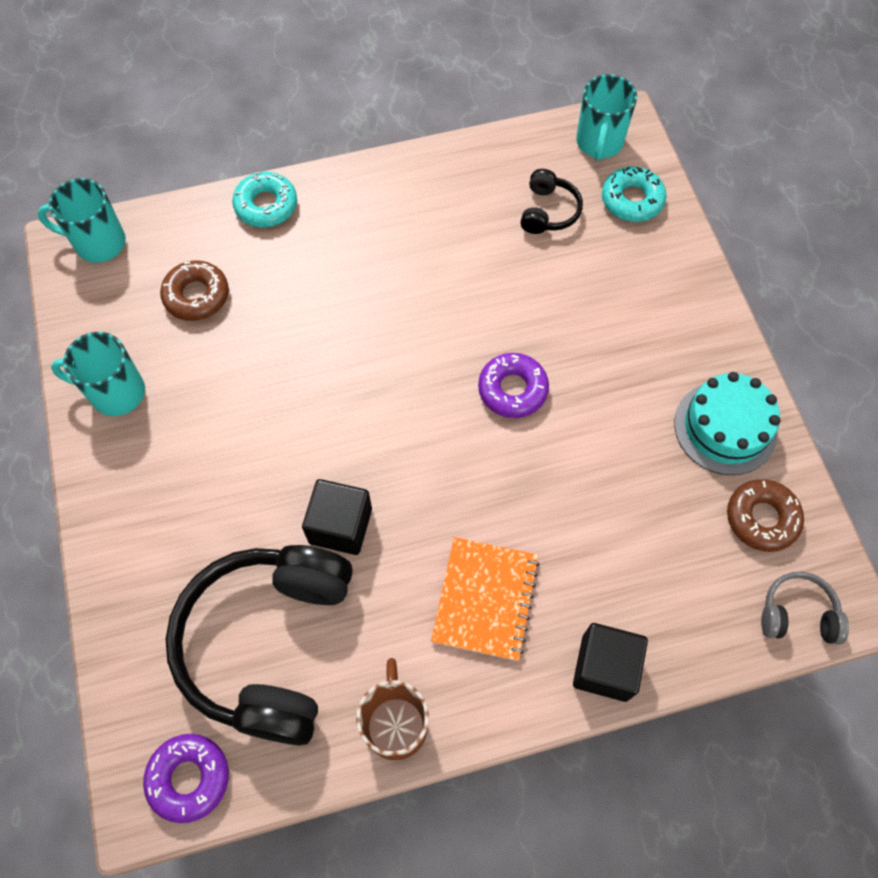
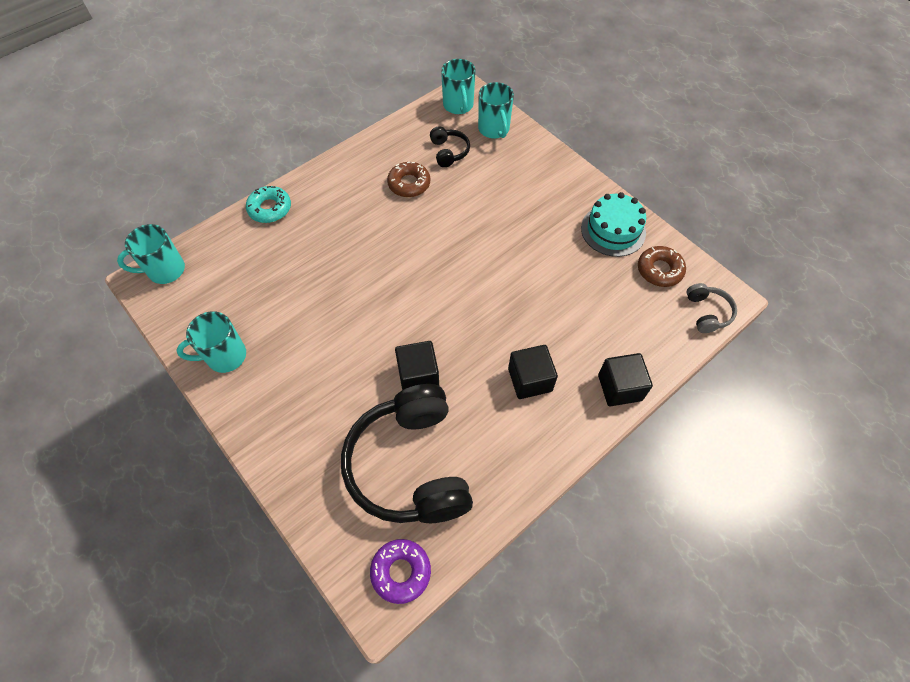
camera: 25 degrees left, 5 degrees down
(196, 295) = (251, 277): brown donut -> brown donut (409, 184)
(396, 724) = (515, 476): brown mug -> none
(485, 599) = (530, 380): orange notebook -> black cube
(512, 389) = (481, 256): purple donut -> none
(632, 200) = (494, 129): turquoise donut -> turquoise mug
(797, 614) = (707, 313): grey headphones -> grey headphones turned 105 degrees clockwise

